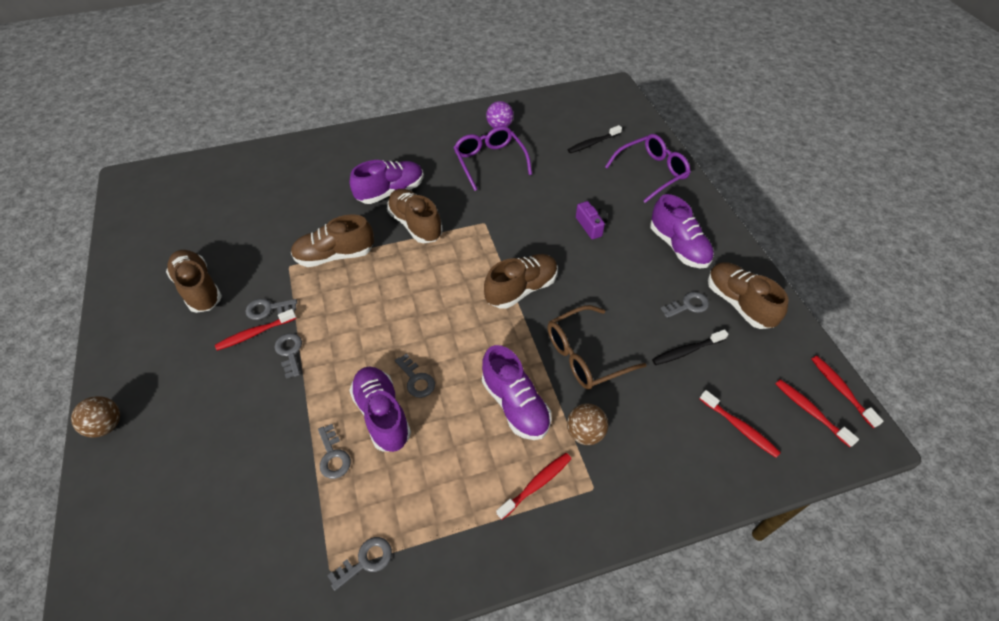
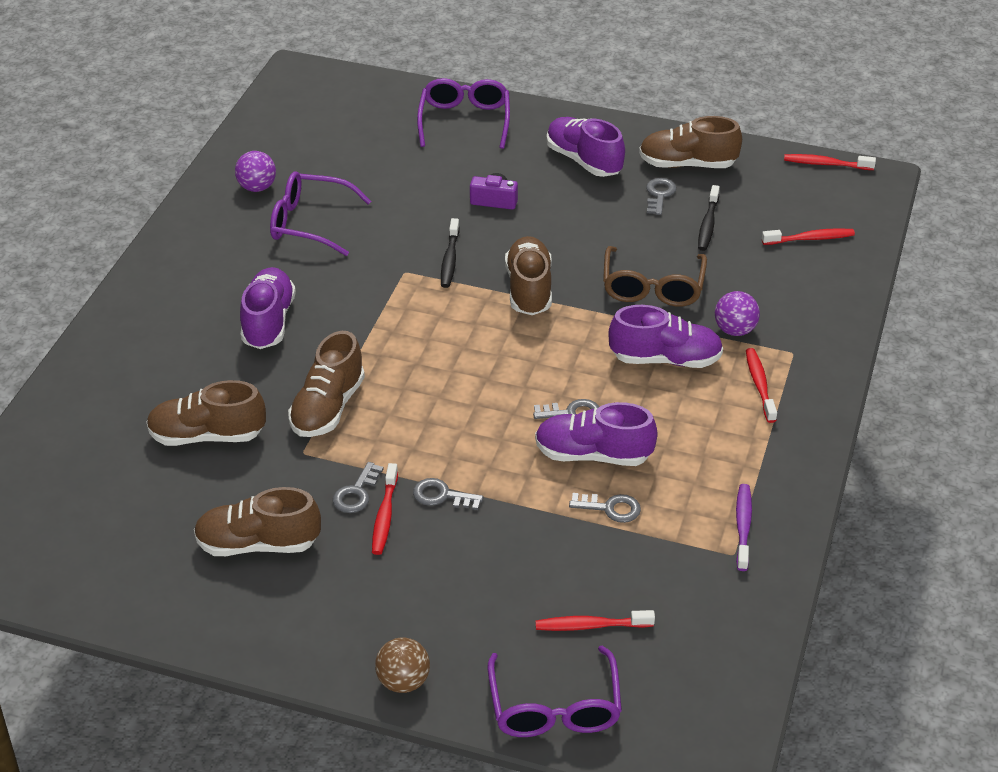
camera: 55 degrees left, 10 degrees down
(112, 530) = (554, 706): none -> purple glasses
(365, 561) = (743, 526): grey key -> purple toothbrush
(415, 225) = (348, 324): brown shoe -> brown shoe (207, 435)
(585, 433) = (735, 330): brown ball -> purple ball
(592, 143) = (372, 135): black toothbrush -> black toothbrush (450, 259)
(678, 247) = (584, 160): purple shoe -> purple shoe turned 135 degrees counterclockwise
(810, 411) = (830, 192): red toothbrush -> red toothbrush (590, 626)

